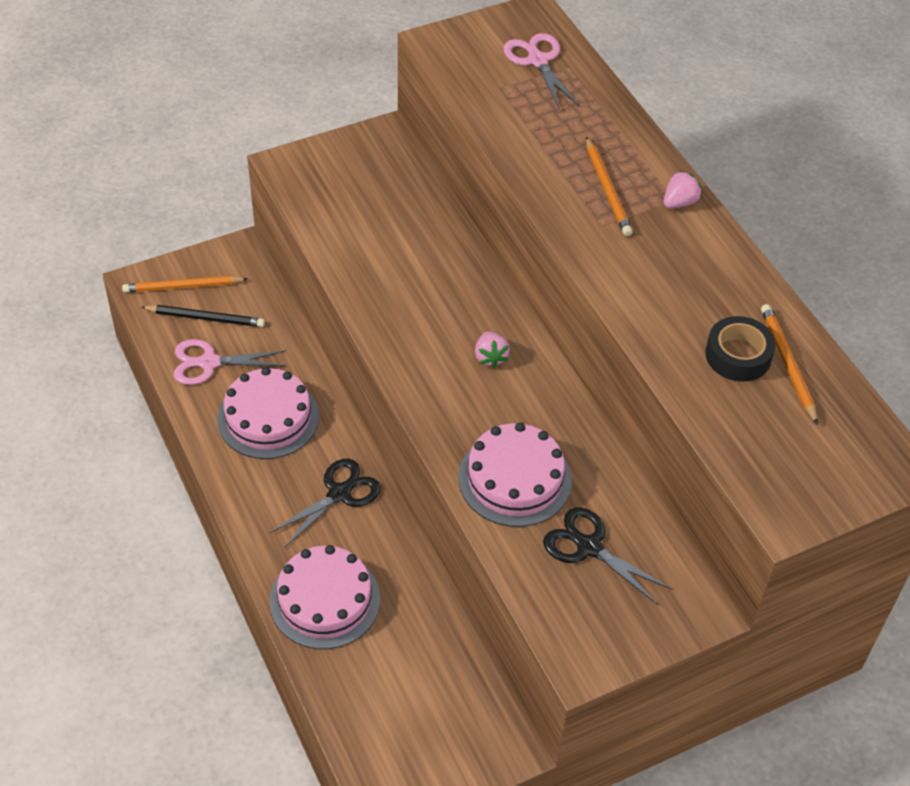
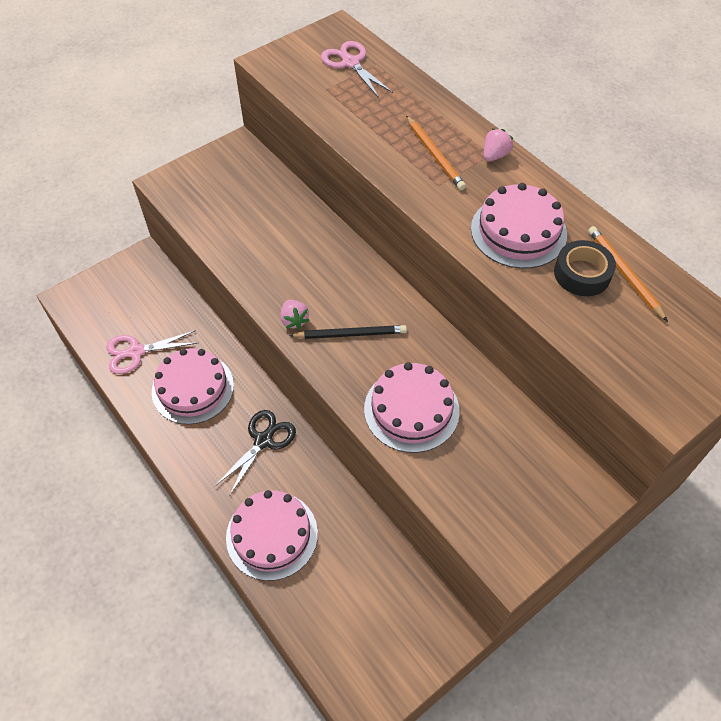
camera: 10 degrees left, 5 degrees up
(183, 287) = (103, 294): orange pencil -> none
(205, 318) = (126, 316): black pencil -> black pencil (350, 334)
(490, 357) = (365, 309): pink strawberry -> pink strawberry (294, 320)
(589, 547) = (487, 457): black scissors -> none
(679, 295) = (518, 231): none -> pink cake

